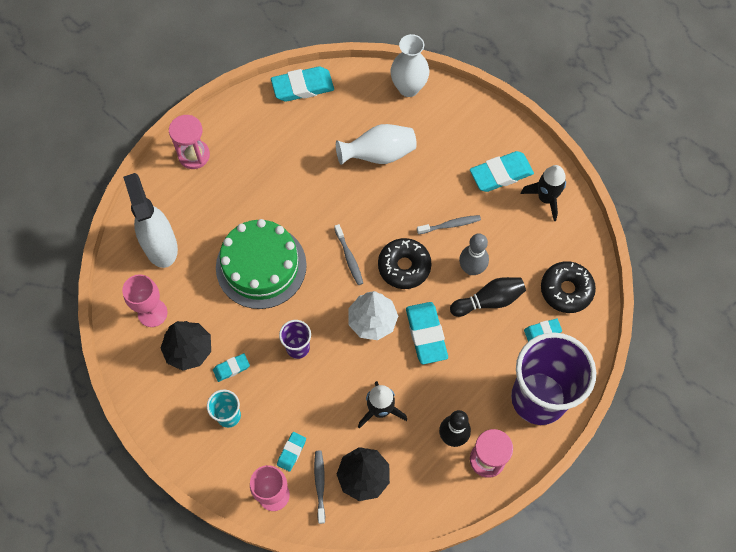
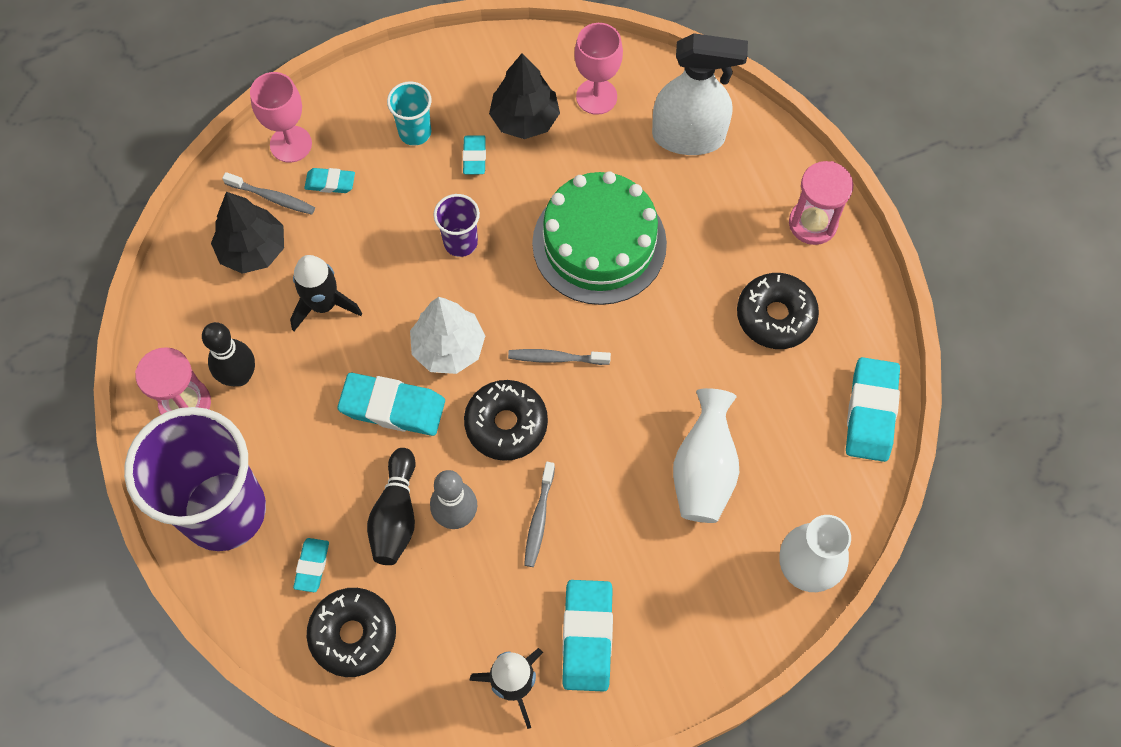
camera: 115 degrees right, 0 degrees up
(265, 153) = (775, 316): none -> black donut
(291, 452) = (330, 183): turquoise eraser -> turquoise eraser turned 45 degrees counterclockwise

